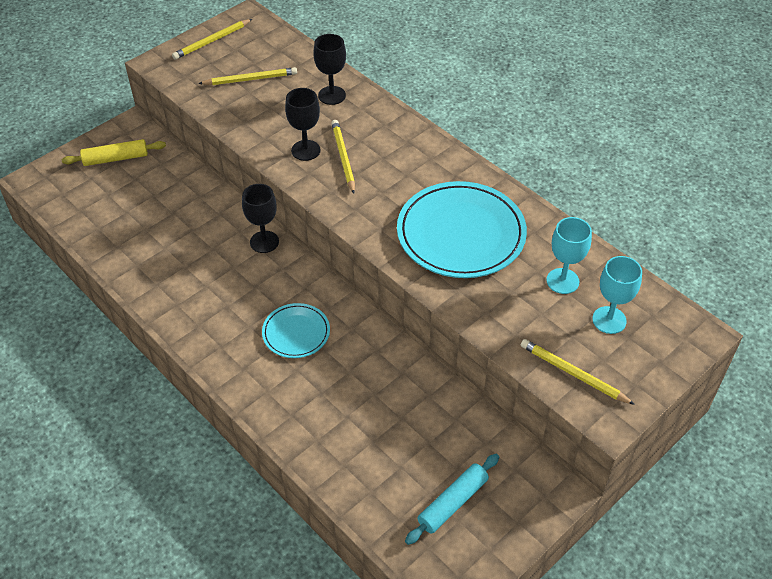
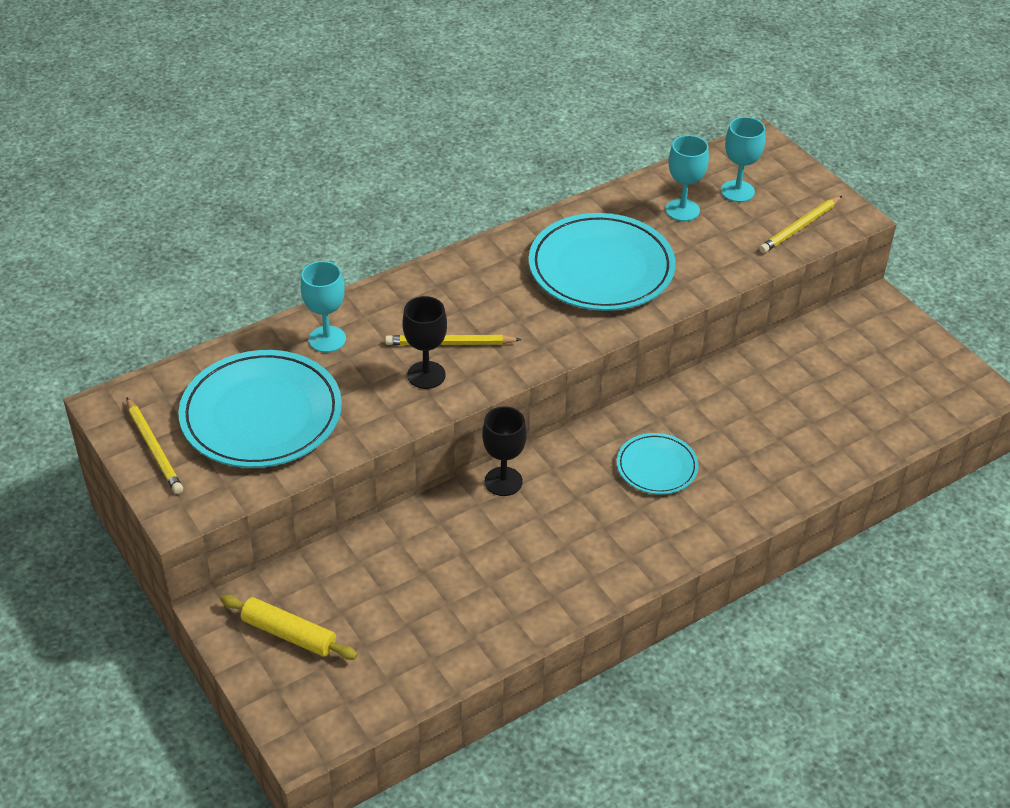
camera: 80 degrees left, 5 degrees down
(116, 158) = (289, 634): yellow rolling pin -> yellow rolling pin turned 60 degrees counterclockwise
(250, 79) = (261, 414): yellow pencil -> turquoise plate
(332, 95) = (327, 339): black goblet -> turquoise goblet
(453, 503) = (888, 375): turquoise rolling pin -> none

